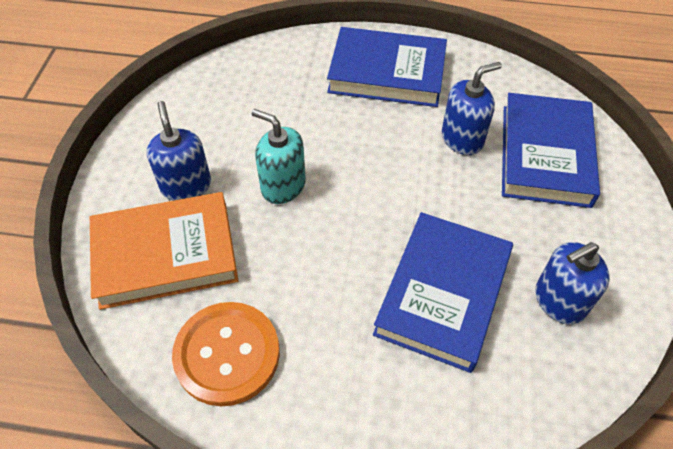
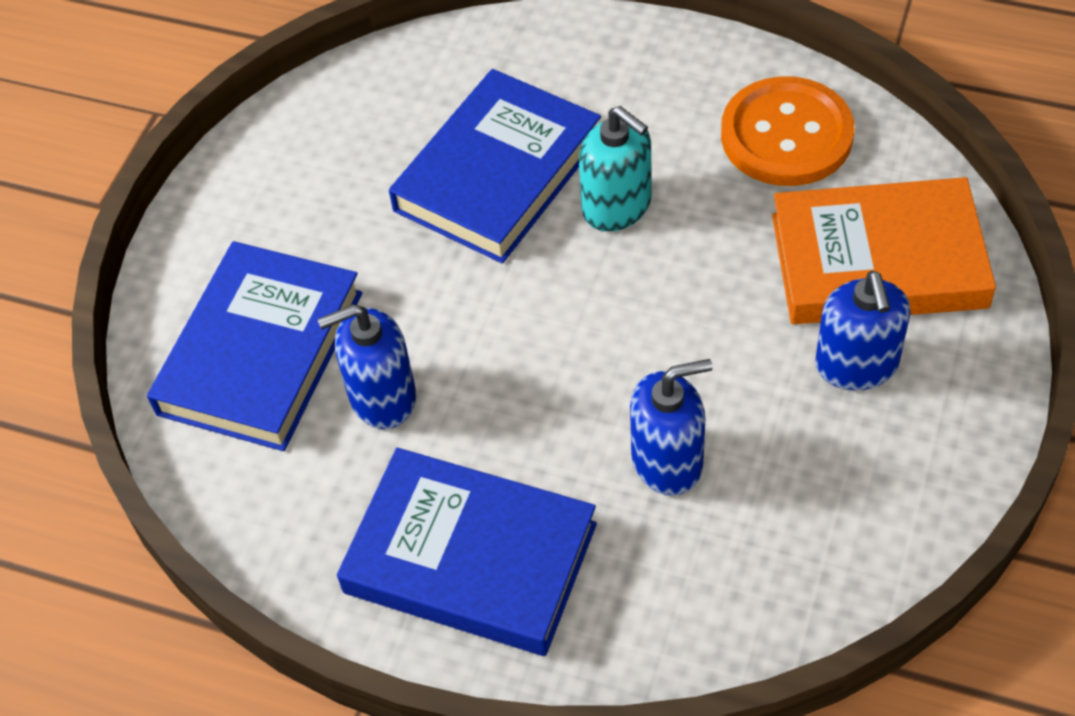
camera: 165 degrees left, 0 degrees up
(283, 186) = (697, 346): turquoise soap dispenser -> turquoise soap dispenser (617, 206)
(559, 301) = (352, 152): blue soap dispenser -> blue soap dispenser (667, 461)

